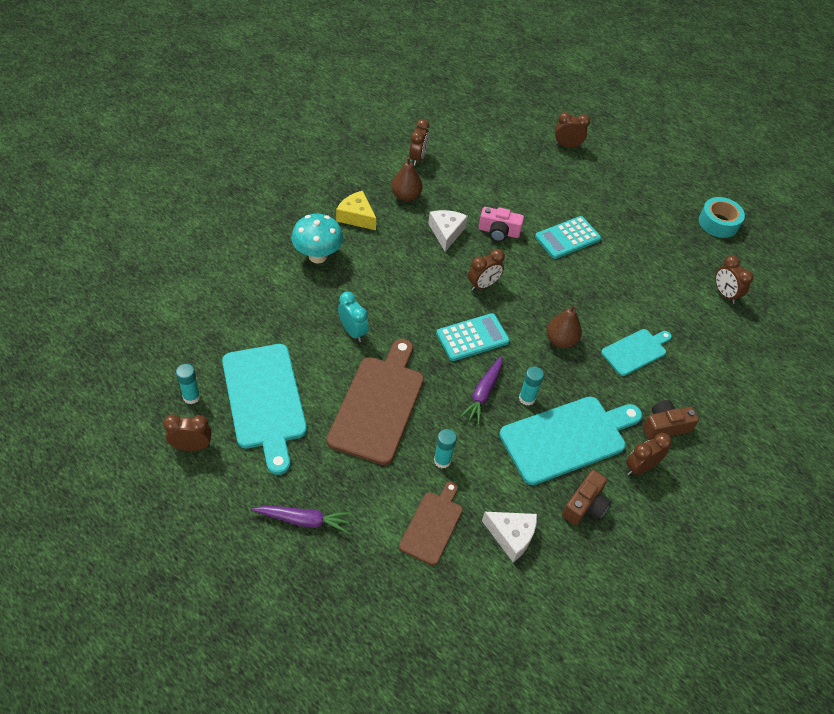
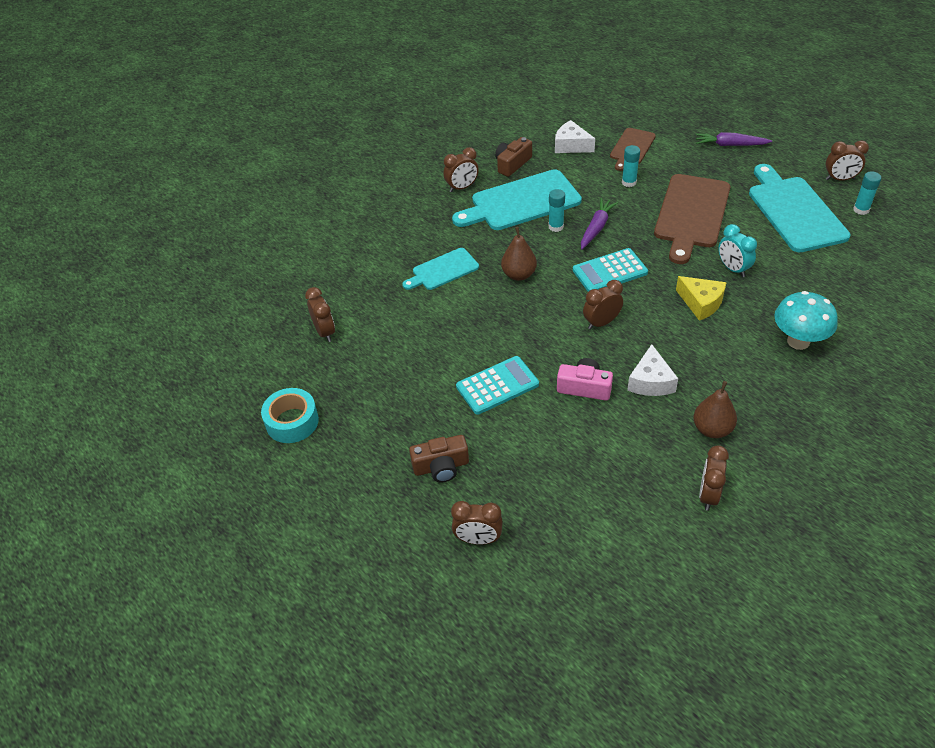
camera: 170 degrees left, 5 degrees down
(356, 217) = (769, 394): yellow cheese -> yellow cheese (701, 303)
(665, 426) = (432, 215): brown camera -> brown camera (441, 466)

